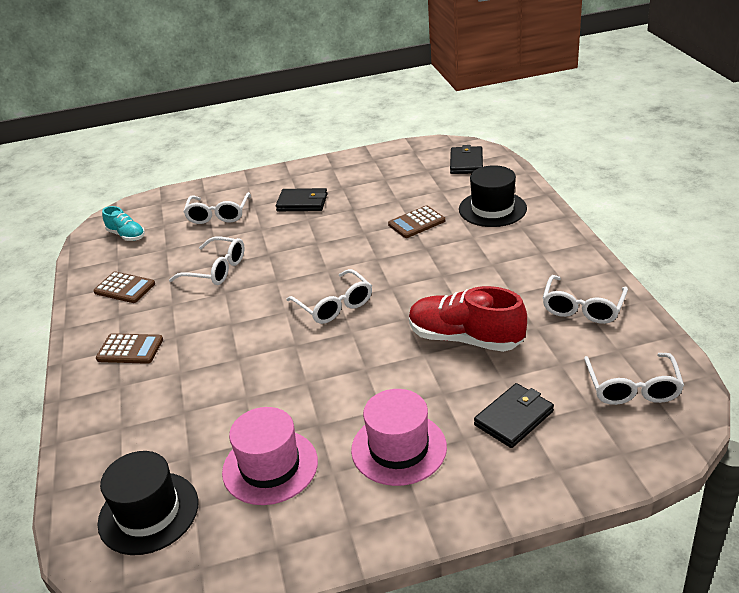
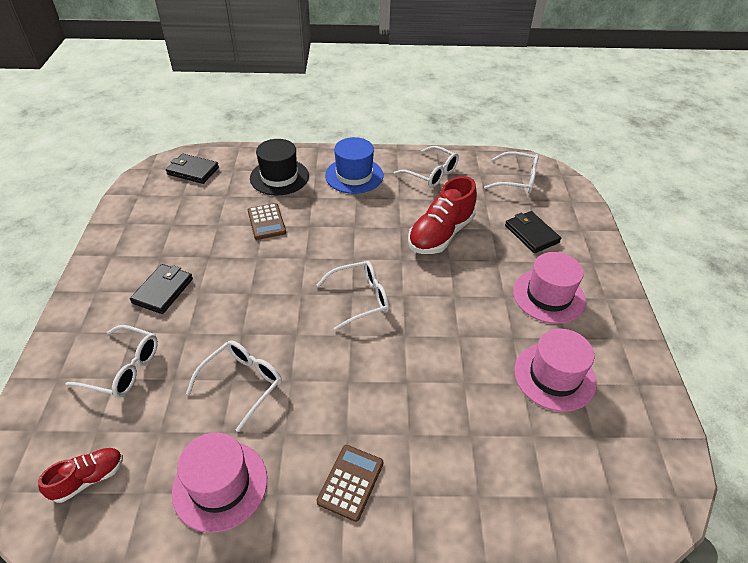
camera: 80 degrees left, 10 degrees up
(124, 288) = (220, 485): brown calculator -> pink hat
(126, 235) = (89, 479): turquoise shoe -> red shoe
(148, 512) = (596, 474): black hat -> none
(532, 253) = (354, 175): none -> blue hat

